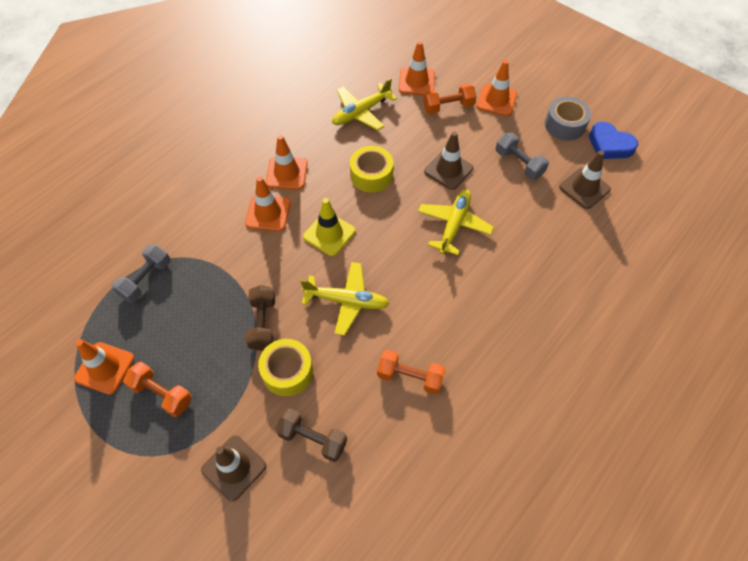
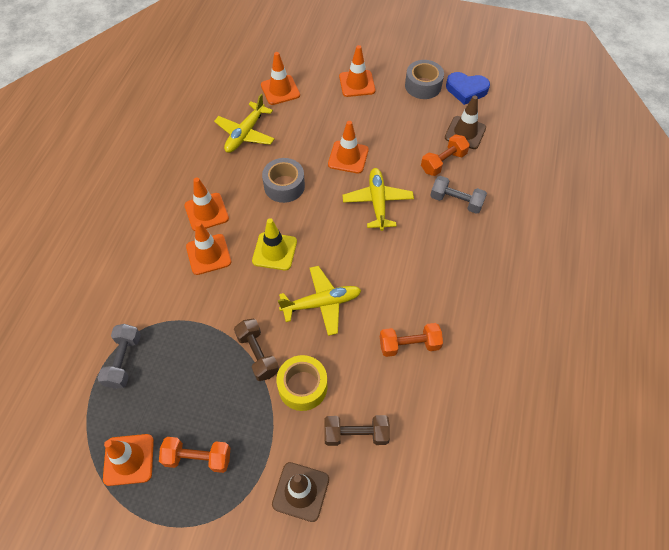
camera: 25 degrees left, 0 degrees up
(371, 175) = (284, 186): yellow tape -> grey tape
(448, 107) = (319, 103): orange dumbbell -> orange dumbbell (443, 162)
(448, 170) = (348, 157): brown traffic cone -> orange traffic cone
(519, 163) = (403, 131): grey dumbbell -> grey dumbbell (456, 201)

